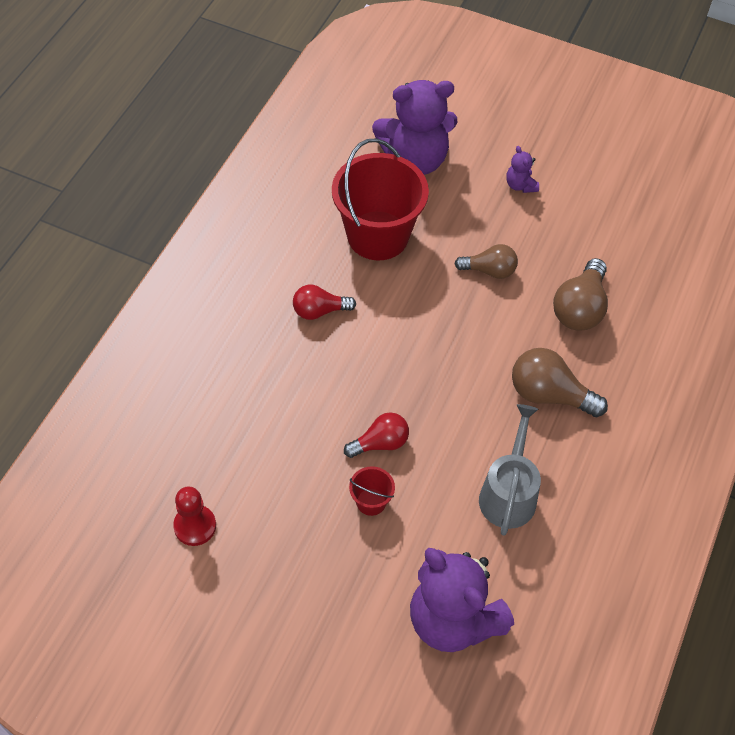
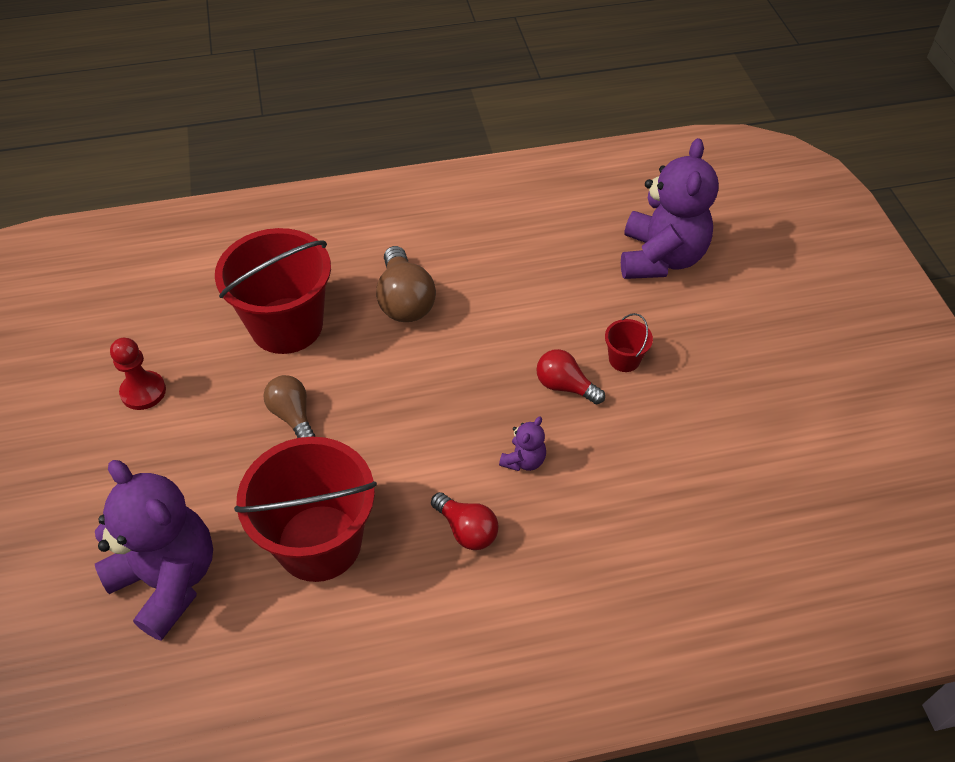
camera: 125 degrees left, 5 degrees down
(195, 526) = (779, 467): red pawn -> red pawn (143, 392)
(508, 493) = (526, 279): grey watering can -> none
(520, 185) = (145, 453): purple teddy bear -> purple teddy bear (524, 460)
(580, 308) = (286, 325): brown light bulb -> red bucket

